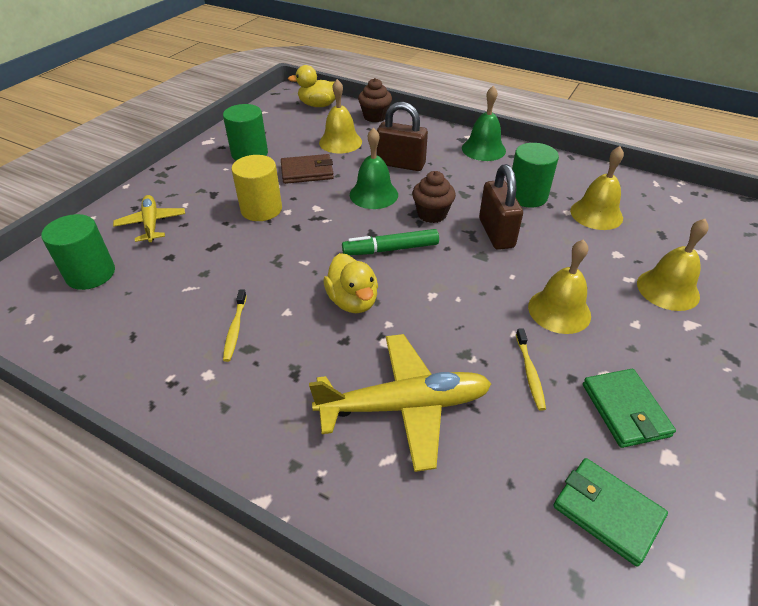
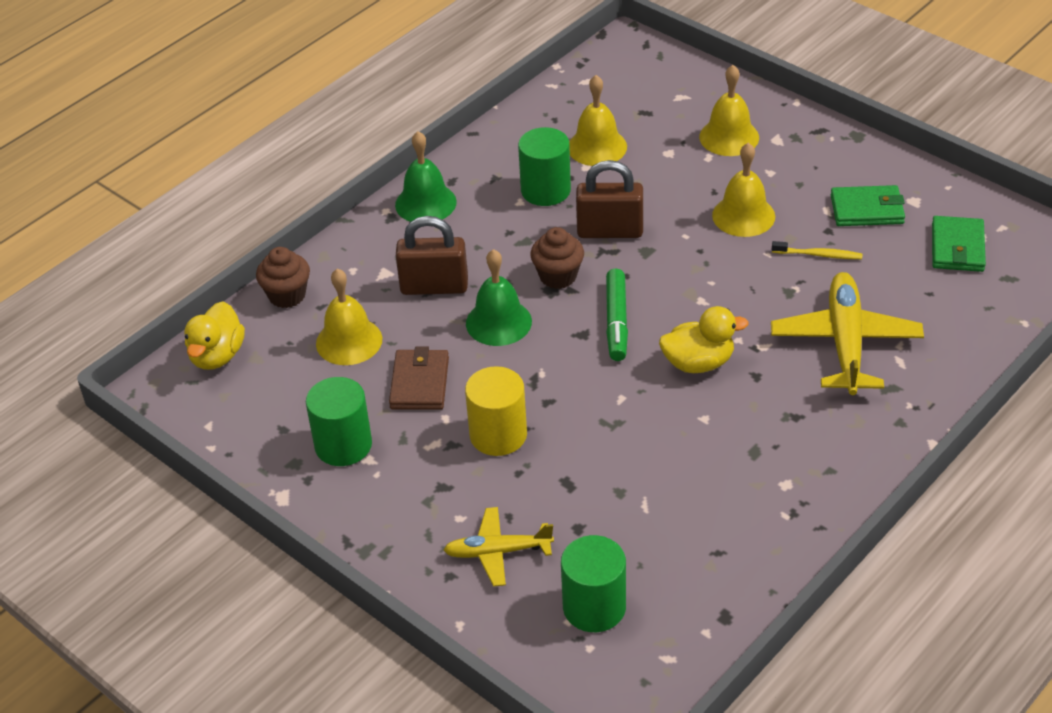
camera: 75 degrees left, 0 degrees up
(235, 329) = (723, 462): yellow toothbrush -> none
(401, 164) = (434, 287): brown padlock -> brown padlock turned 60 degrees clockwise
(607, 511) = (957, 248): green wallet -> green wallet turned 45 degrees counterclockwise

